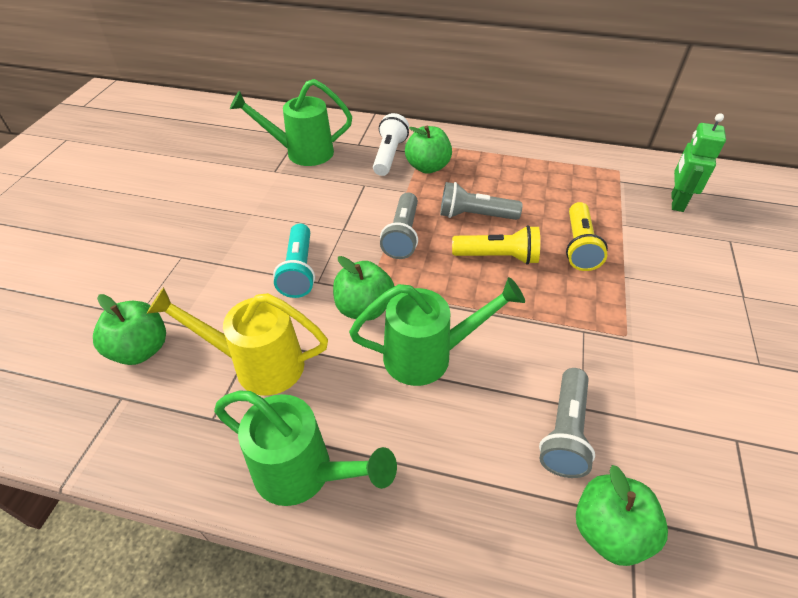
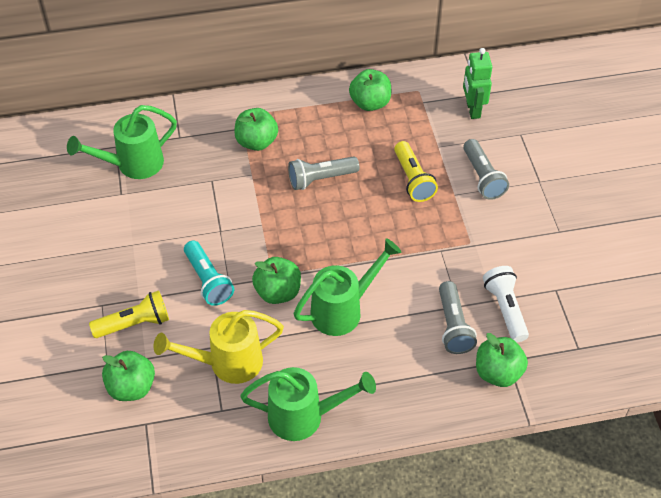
camera: 25 degrees left, 5 degrees up
(389, 155) = (215, 140): white flashlight -> white flashlight (505, 309)
(402, 235) = (272, 219): grey flashlight -> grey flashlight (482, 177)
(498, 257) = (356, 211): yellow flashlight -> yellow flashlight (135, 324)
(561, 167) = (370, 103): none -> green apple

